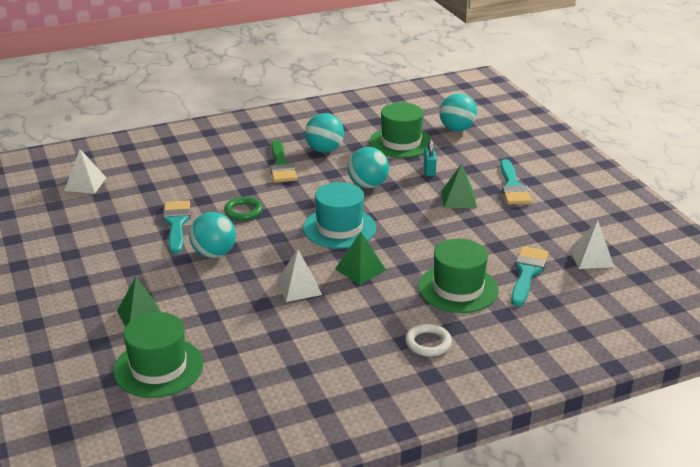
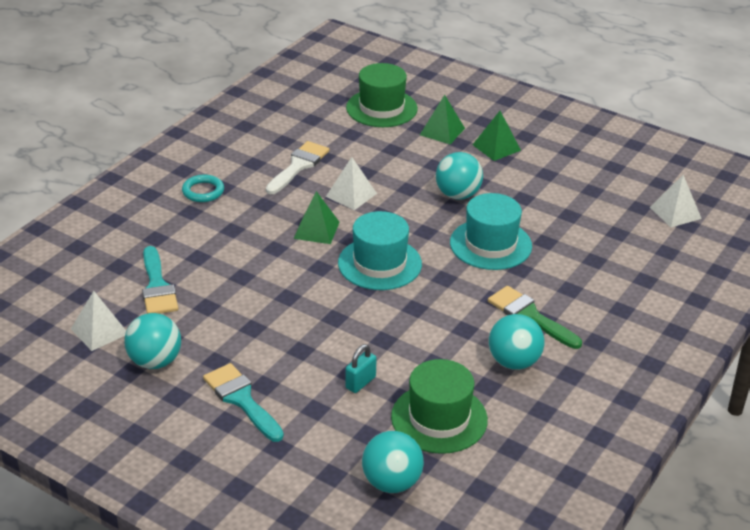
camera: 145 degrees right, 5 degrees up
(176, 223) = (530, 208): turquoise brush -> none
(243, 211) = (490, 244): green ring -> turquoise hat
(314, 334) = (298, 166): none -> white brush
(368, 185) = (408, 329): turquoise ball -> turquoise ball (155, 361)
(428, 343) = (203, 191): white ring -> turquoise ring
(429, 171) = (360, 382): turquoise padlock -> turquoise padlock turned 75 degrees clockwise
(458, 199) = (291, 352): green pyramid -> green pyramid (496, 147)
(458, 288) = (213, 246): green hat -> none

